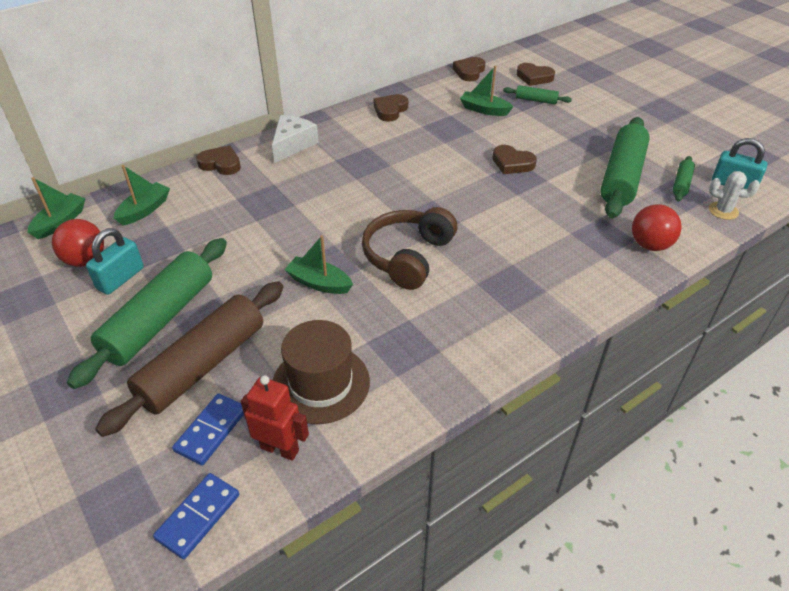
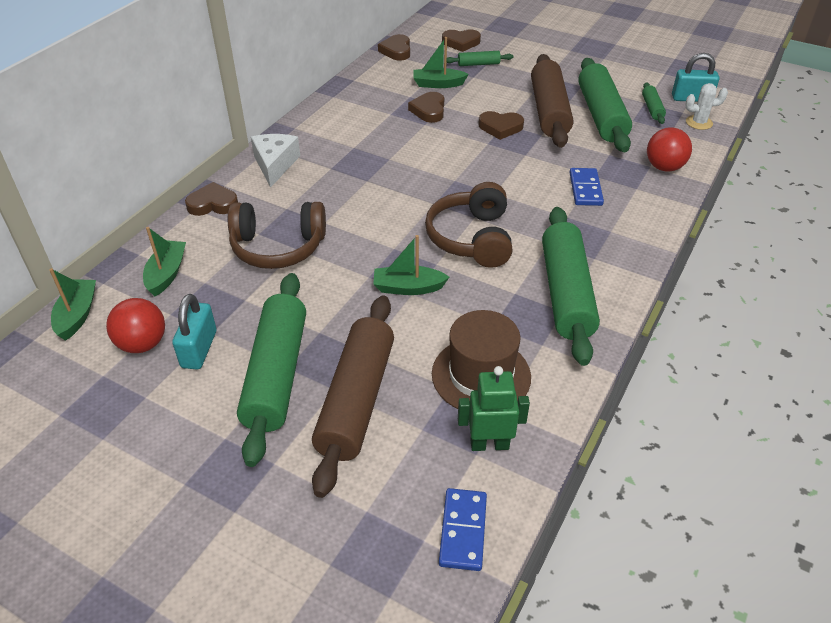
camera: 25 degrees left, 0 degrees up
(211, 430) = (413, 454): blue domino -> blue domino (585, 189)
(242, 214) = (278, 247): none -> brown headphones
(280, 449) = (489, 444): red robot -> green robot
(390, 110) = (348, 106): brown heart -> brown heart (429, 110)
(456, 336) = (566, 293): none -> green rolling pin
(571, 160) = (549, 111): none -> brown rolling pin

